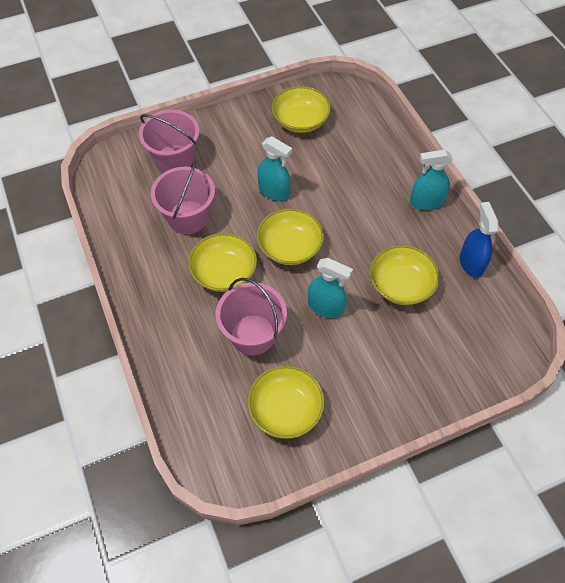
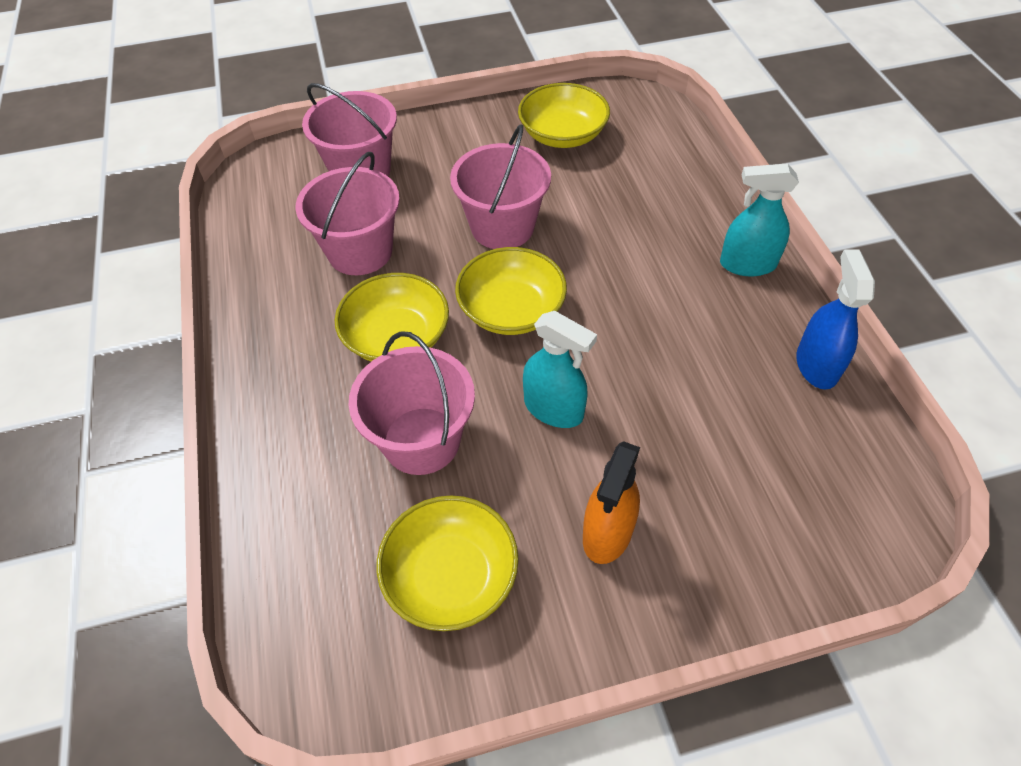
camera: 10 degrees right, 5 degrees down
(274, 191) = (502, 227): turquoise spray bottle -> pink bucket
(367, 375) = (607, 533): none -> orange spray bottle
(401, 285) = (689, 388): yellow bowl -> none

